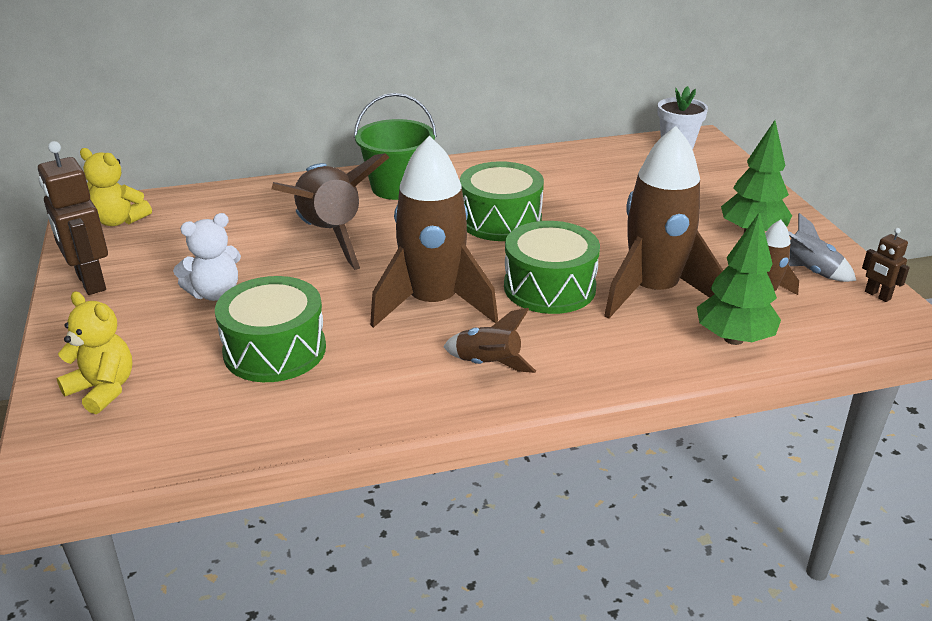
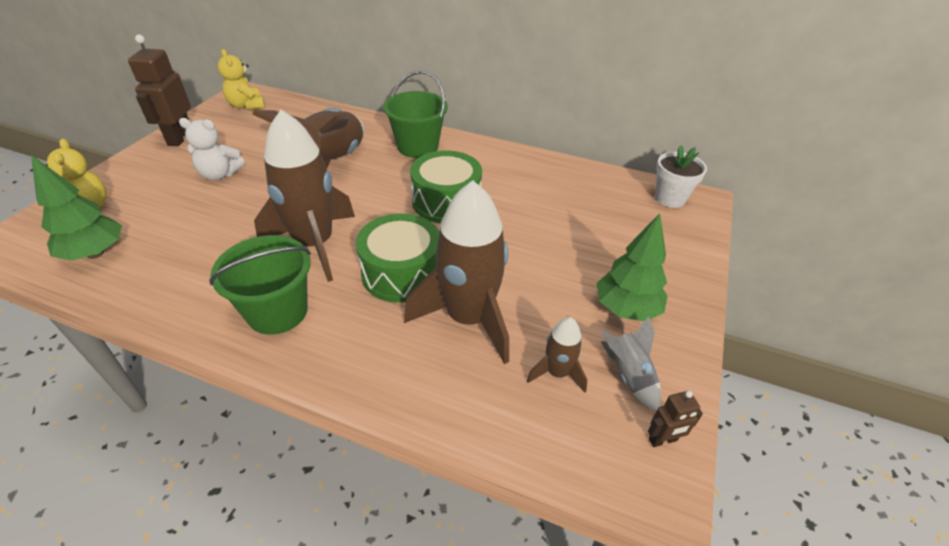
camera: 35 degrees right, 10 degrees up
(275, 350) = (190, 229): green drum -> none
(488, 364) = (277, 311): brown rocket -> green bucket
(733, 339) = (469, 400): green tree -> green tree (95, 253)
(877, 295) = (662, 440): brown robot -> brown robot turned 105 degrees counterclockwise

